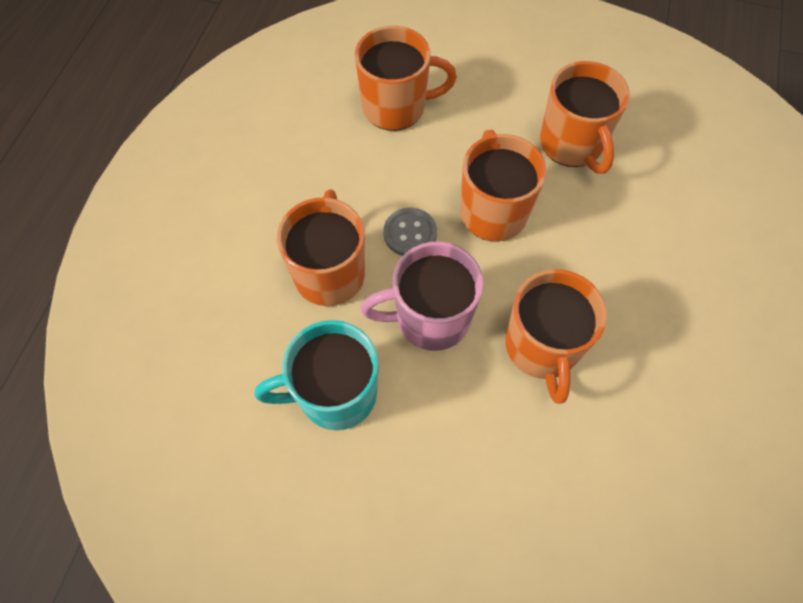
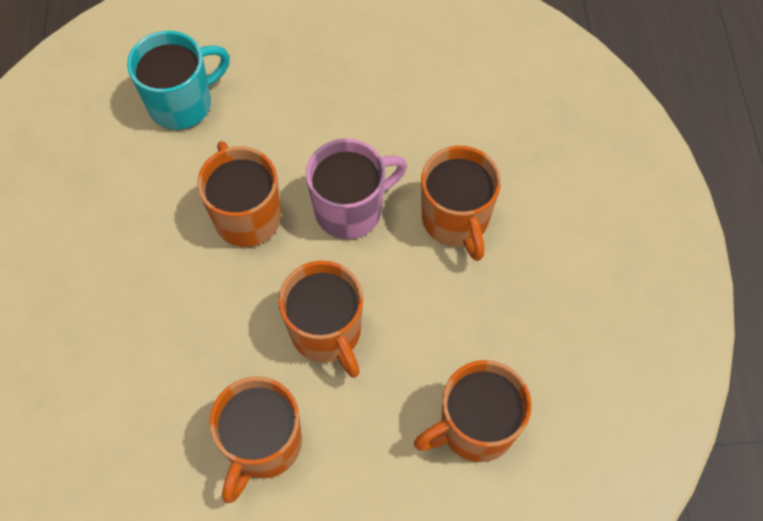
camera: 160 degrees right, 0 degrees up
(335, 394) = (404, 128): turquoise mug -> turquoise mug (182, 103)
(410, 233) = (399, 282): grey button -> none
(572, 145) = (263, 445): orange mug -> orange mug turned 120 degrees counterclockwise

